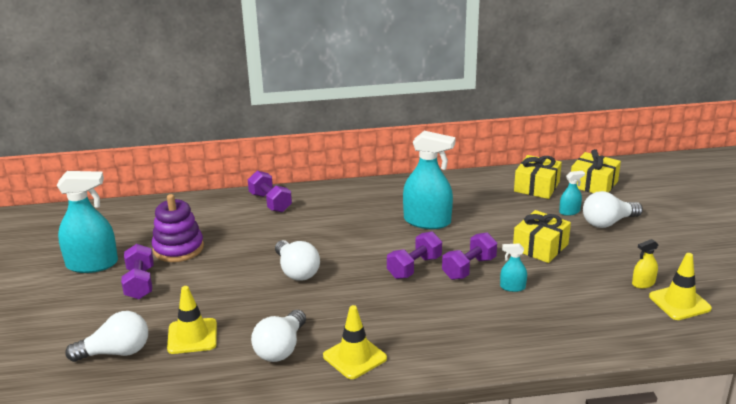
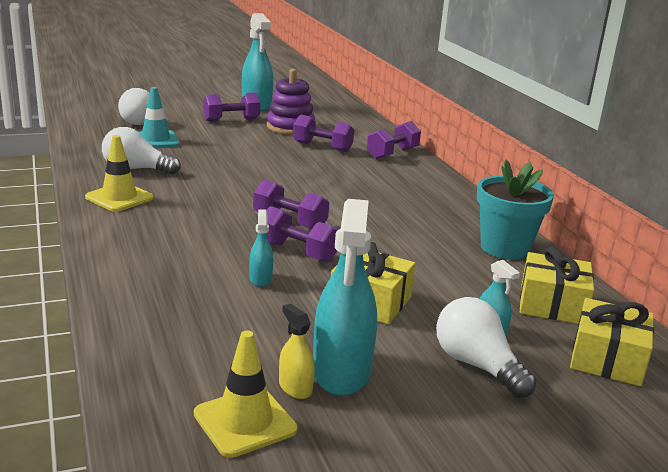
camera: 75 degrees right, 5 degrees down
(192, 336) = (155, 140): yellow traffic cone -> turquoise traffic cone
(243, 236) = (322, 147): none -> purple dumbbell
(296, 271) = (265, 170): white light bulb -> none
(427, 221) = (399, 227): turquoise spray bottle -> turquoise spray bottle (341, 371)
(461, 187) = (505, 248): none -> turquoise flower pot

